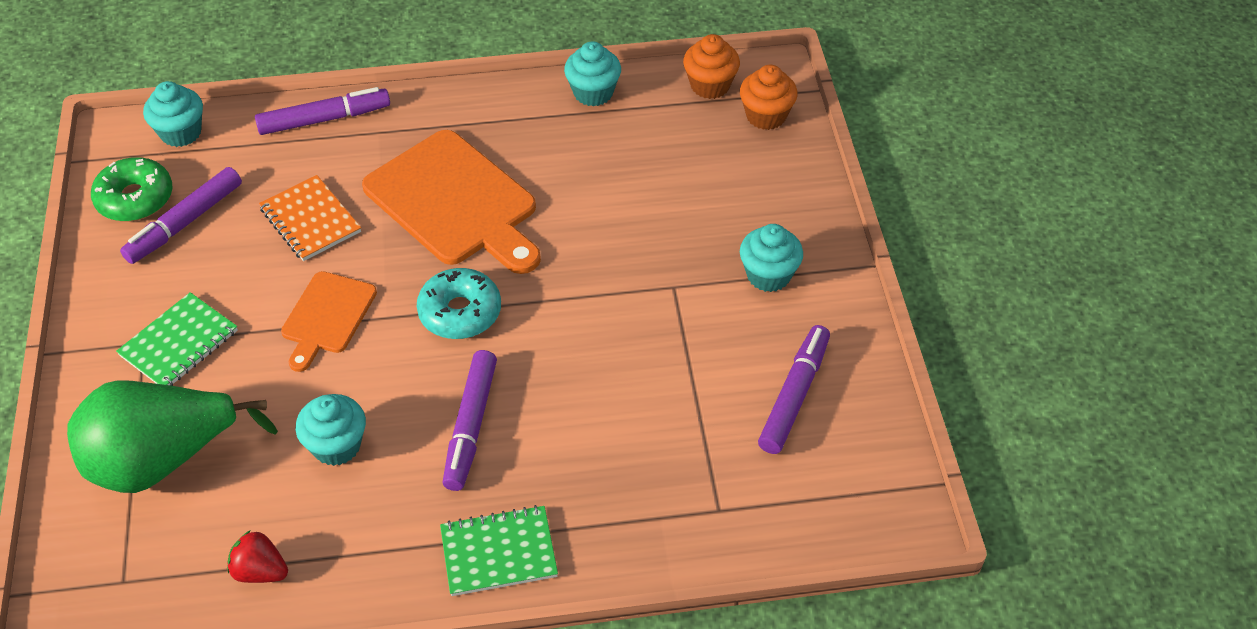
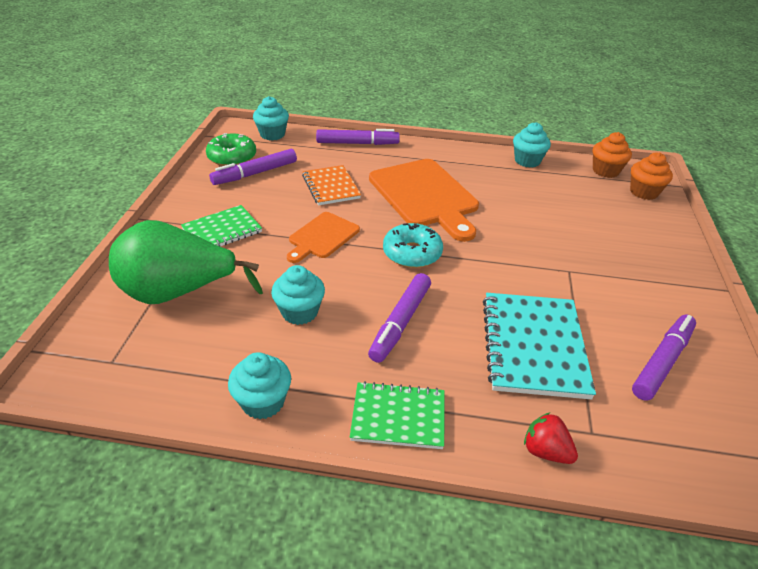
camera: 15 degrees right, 10 degrees down
(260, 571) = (211, 381): red strawberry -> red strawberry (545, 451)
(641, 415) = (533, 346): none -> turquoise notebook
(768, 275) = (642, 279): turquoise cupcake -> turquoise cupcake (263, 402)

